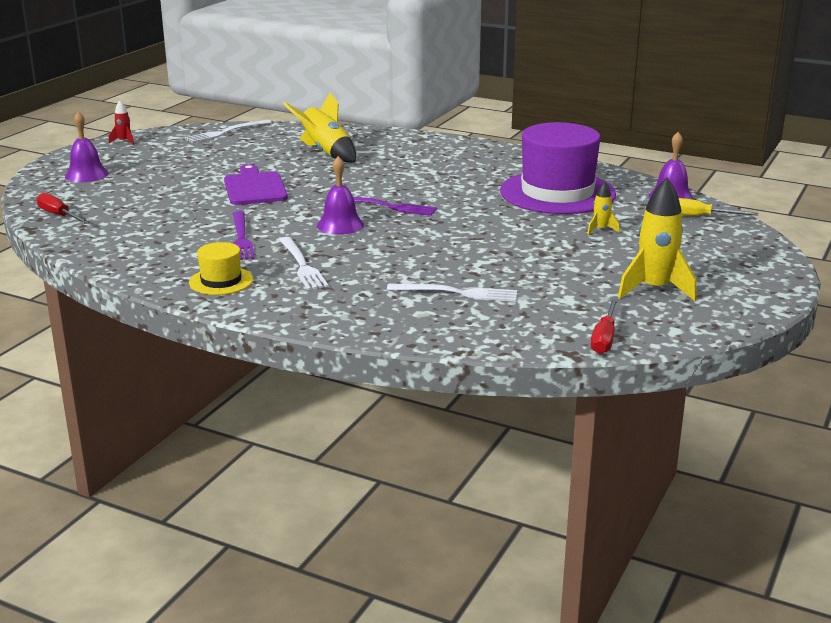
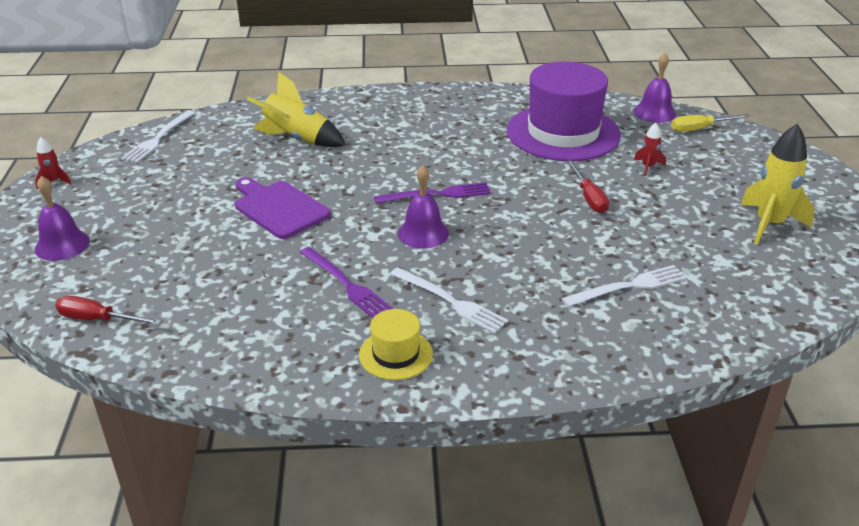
camera: 30 degrees left, 10 degrees up
(600, 230) = (648, 167): yellow rocket -> red rocket
(604, 338) = (803, 297): red screwdriver -> red screwdriver (588, 197)

